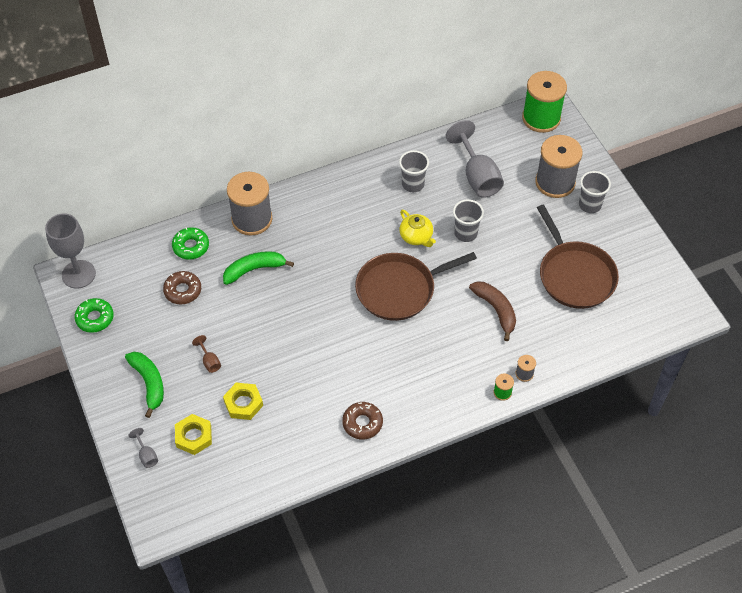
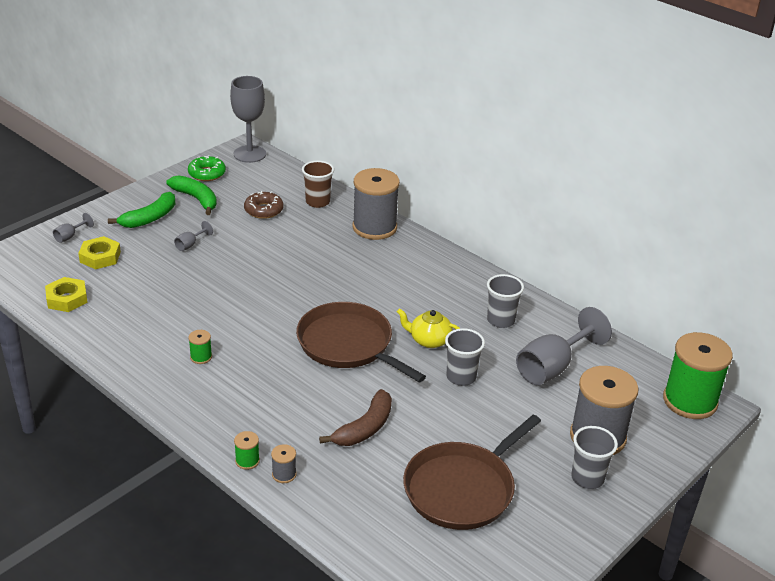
camera: 65 degrees right, 20 degrees down
(191, 246) = (317, 202): green donut -> brown cup
(209, 361) = (190, 245): brown goblet -> grey goblet
(243, 403) = (150, 276): yellow nut -> yellow nut (67, 299)
(254, 269) = (314, 244): green banana -> green banana (196, 199)
(362, 423) = (158, 359): brown donut -> none
(372, 392) = (201, 357): none -> green spool
(416, 237) = (429, 340): yellow teapot -> yellow teapot turned 75 degrees clockwise

